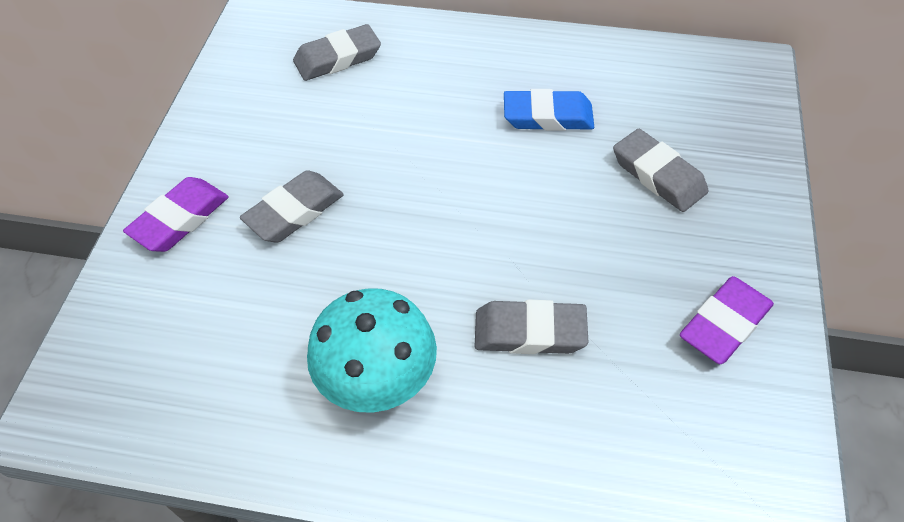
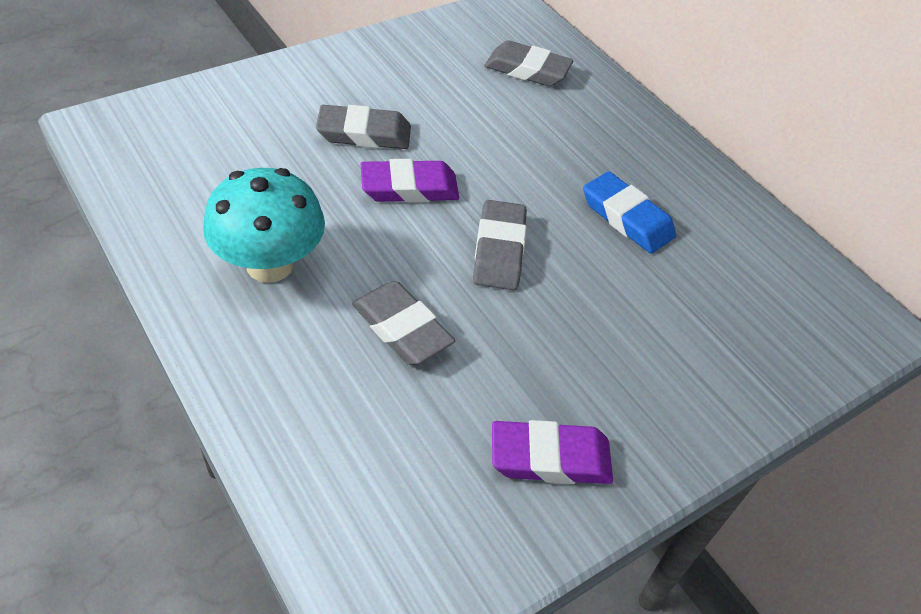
camera: 40 degrees right, 5 degrees down
(180, 219) = (295, 84): purple eraser -> purple eraser (409, 188)
(658, 175) = (656, 324): grey eraser -> grey eraser (499, 250)

